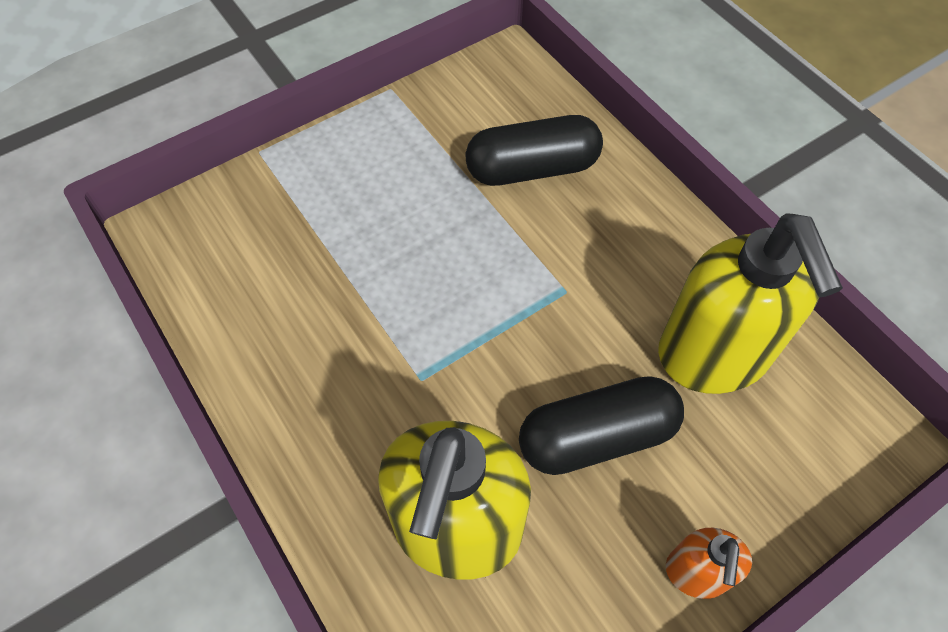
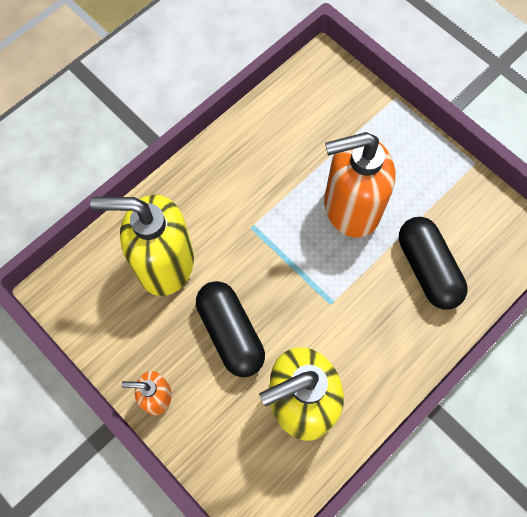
camera: 80 degrees right, 10 degrees up
(421, 238) = (350, 208): none -> orange soap dispenser

